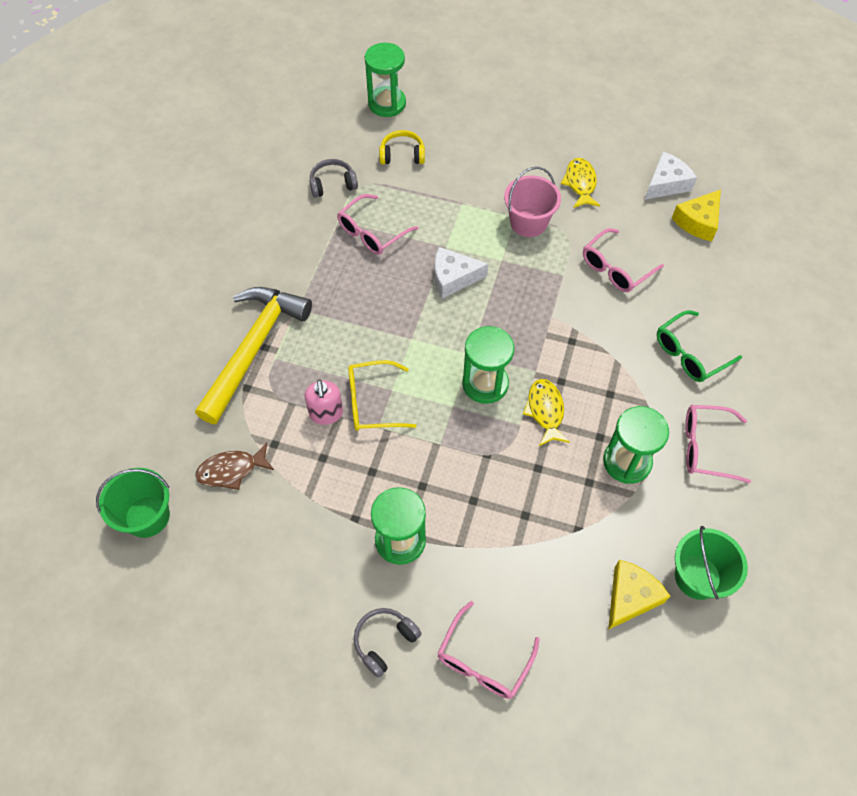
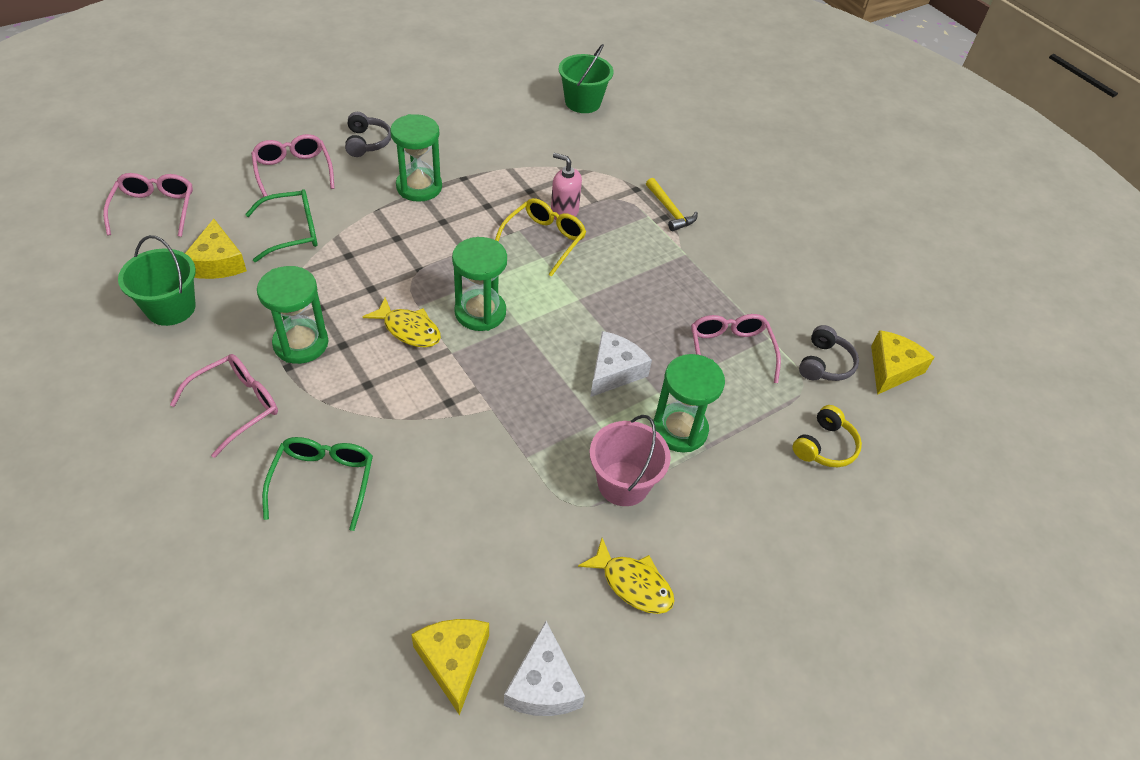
camera: 125 degrees right, 10 degrees down
(231, 470) = (573, 148): brown fish -> none
(253, 348) = (670, 210): yellow hammer -> yellow hammer, size x0.45
(303, 153) = (892, 369): none -> yellow cheese
(387, 104) = (927, 490): green hourglass -> green hourglass (679, 430)
(546, 579) = (293, 232): none -> green glasses
(615, 268) = (484, 510): pink glasses -> pink glasses (155, 209)

